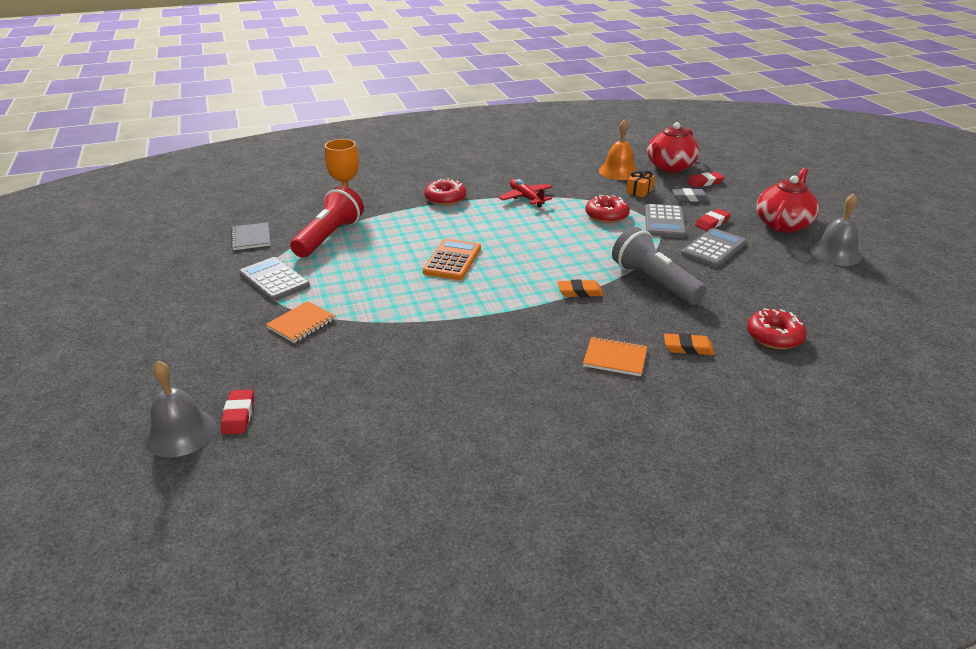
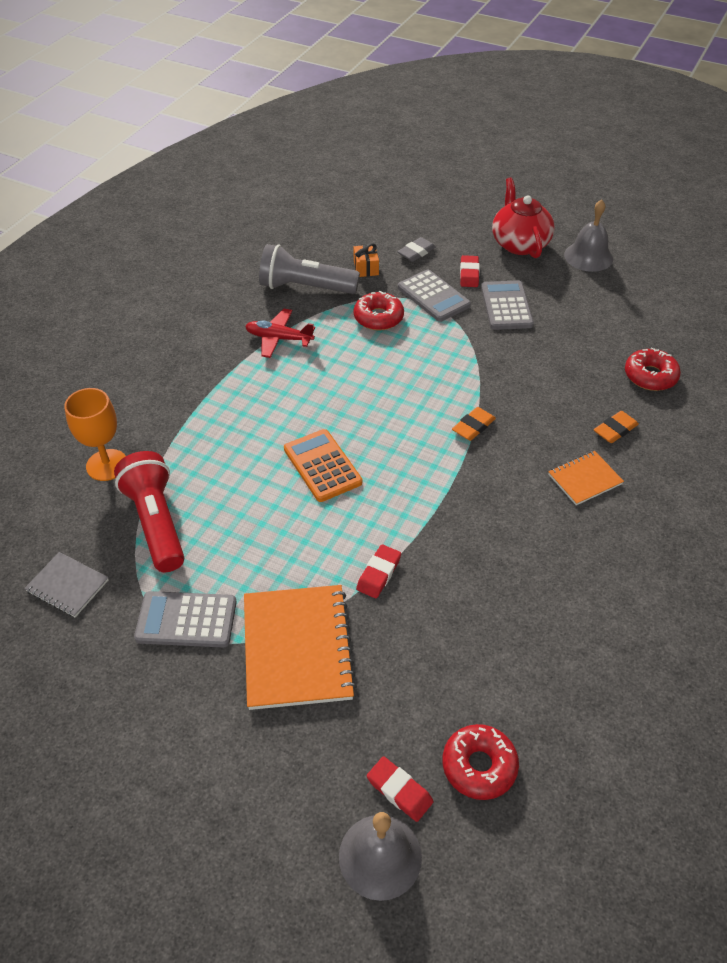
camera: 45 degrees left, 15 degrees up
(301, 323) = (297, 648): orange notebook -> orange notebook, size x1.87
(445, 198) = (201, 388): red donut -> red donut (479, 766)
(618, 171) = (316, 251): orange bell -> none
(654, 282) = (511, 375): grey flashlight -> grey flashlight (305, 287)
(670, 167) = (352, 219): red teapot -> none
(705, 182) = (404, 224): red eraser -> red eraser (378, 574)

